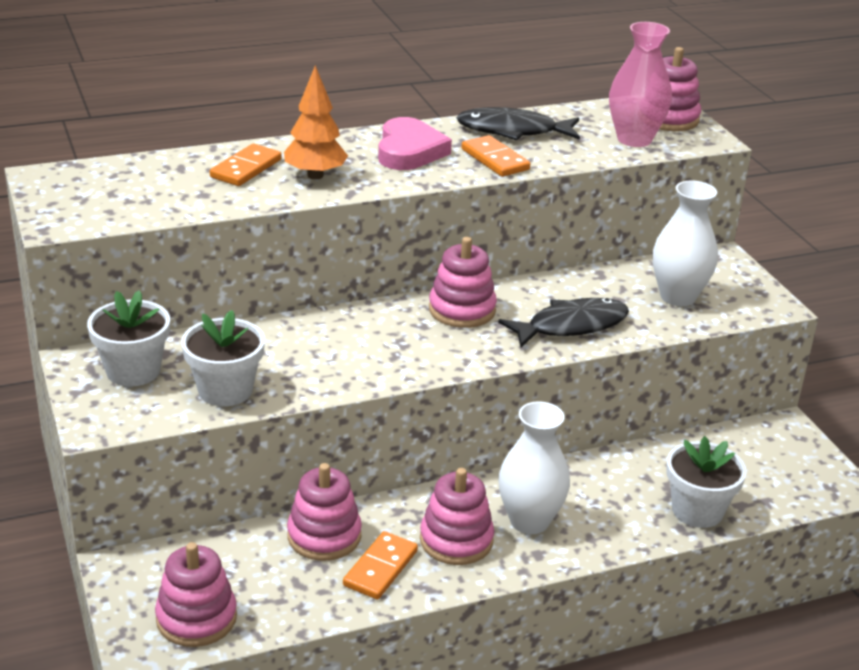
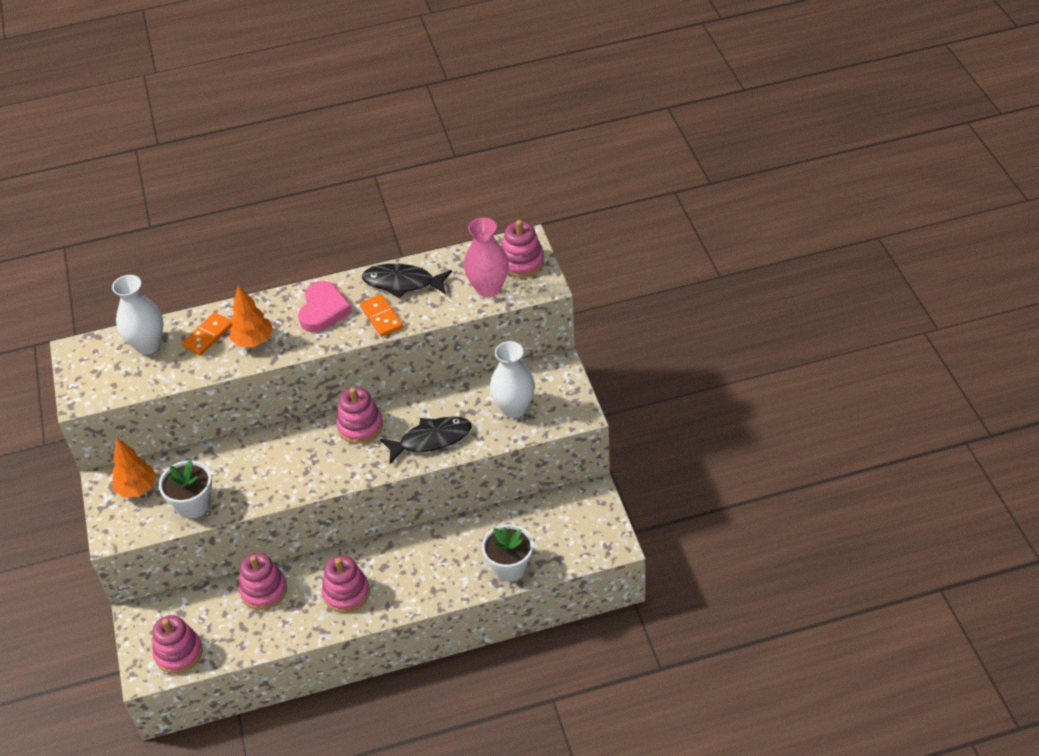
camera: 10 degrees right, 15 degrees up
(133, 371) = (137, 489): white flower pot -> orange tree
(380, 568) = (294, 615): orange domino -> none
(529, 521) = (396, 577): white vase -> white vase (147, 345)

